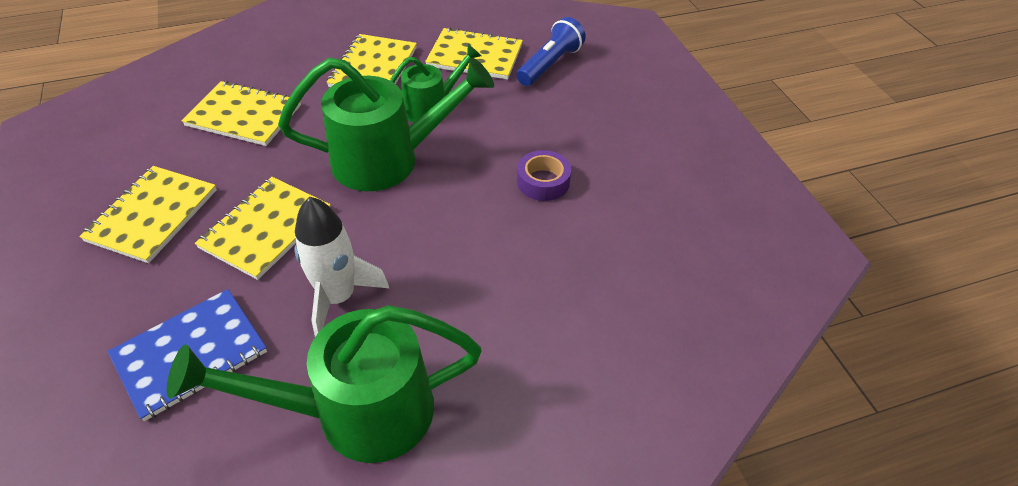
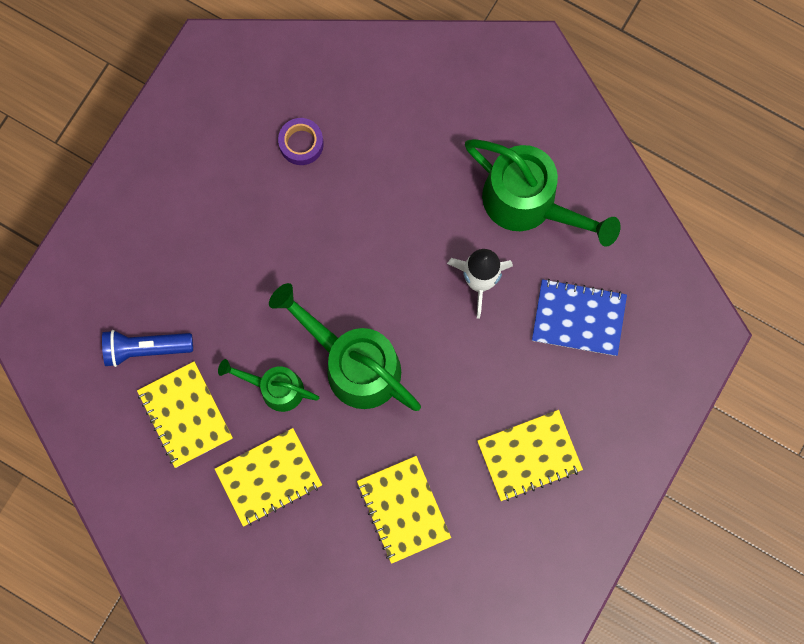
camera: 130 degrees left, 30 degrees up
(266, 228) = (475, 375): yellow notebook -> none
(543, 181) = (284, 248): purple tape -> purple tape (301, 144)

